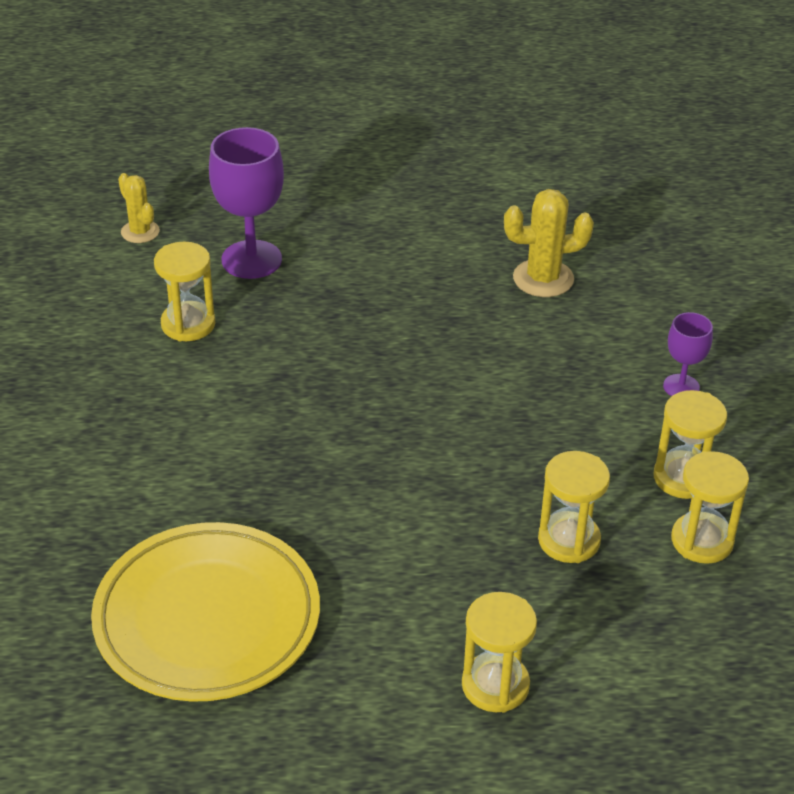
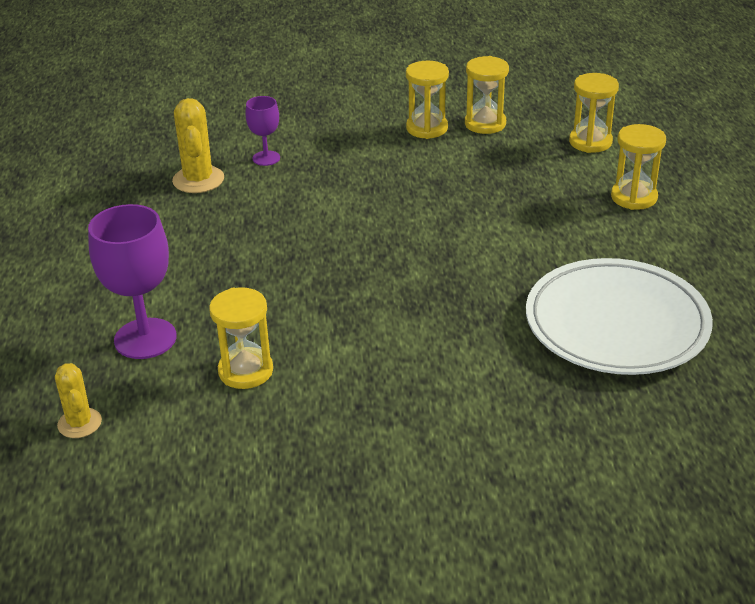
camera: 90 degrees left, 5 degrees down
(140, 232) = (79, 423): yellow cactus -> yellow cactus turned 75 degrees counterclockwise
(207, 619) = (616, 324): yellow plate -> white plate
(569, 540) = (495, 170): yellow hourglass -> yellow hourglass (590, 142)
(681, 387) = (332, 126): purple goblet -> purple goblet (266, 158)

